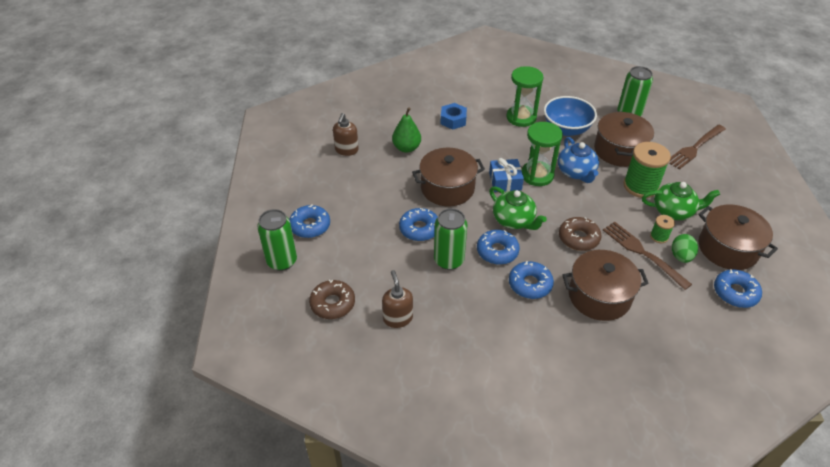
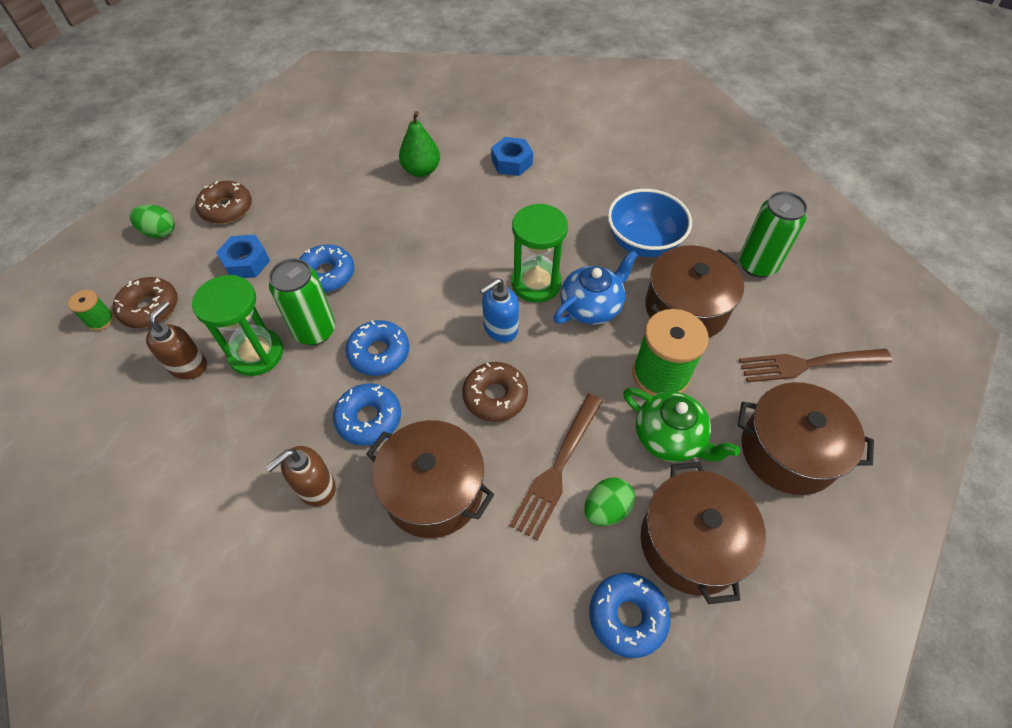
camera: 35 degrees right, 10 degrees up
(282, 261) = (159, 232): green can -> green egg
(310, 226) = (227, 208): blue donut -> brown donut
(346, 150) = (356, 142): brown soap dispenser -> brown soap dispenser (315, 488)
(362, 248) = (246, 262): none -> blue nut
(447, 188) = (411, 242): brown pot -> brown pot (788, 451)
(505, 181) = (487, 270): blue gift -> none
(514, 220) = (442, 325): green teapot -> none
(521, 117) = (600, 198): green hourglass -> green hourglass (256, 353)
(544, 206) = (500, 328): none -> blue soap dispenser
(576, 172) = (591, 307): blue teapot -> blue teapot turned 150 degrees counterclockwise
(642, 252) = (557, 469): brown fork -> brown fork turned 150 degrees counterclockwise
(659, 237) = (606, 461): green spool -> green spool (100, 320)

